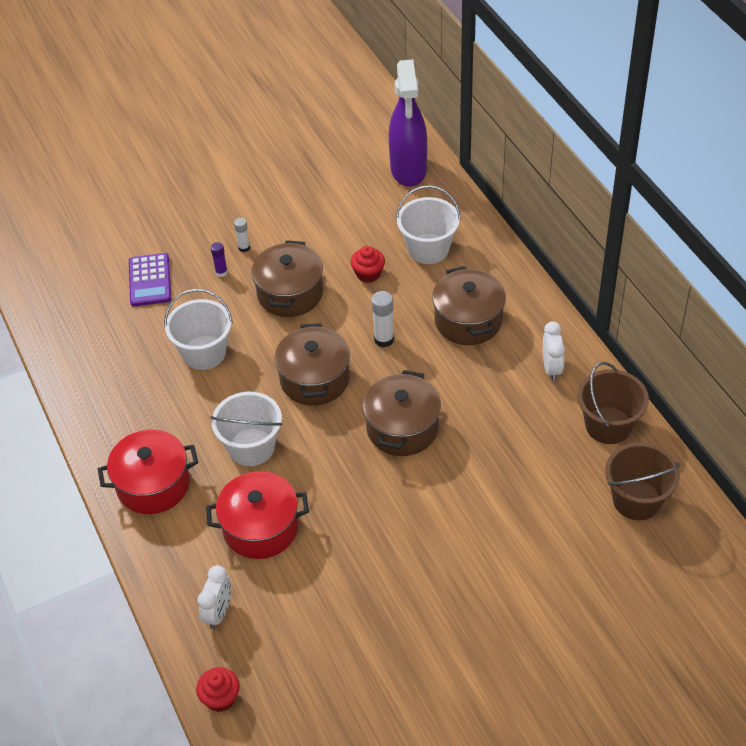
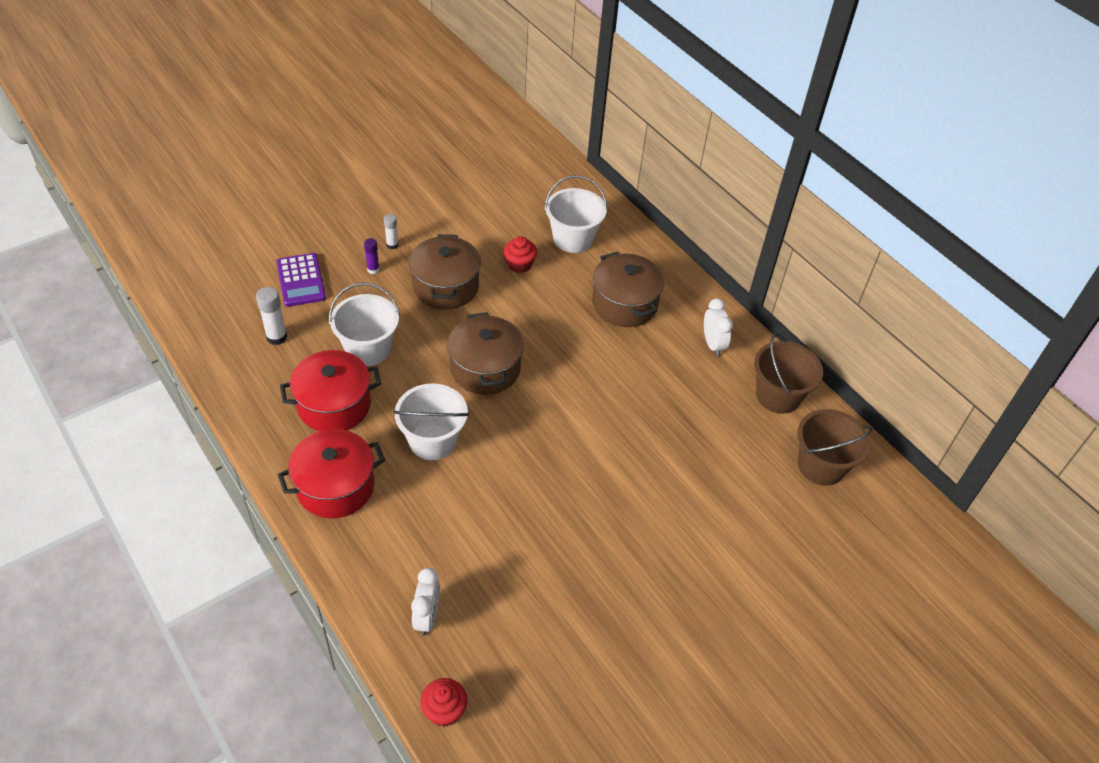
camera: 15 degrees left, 0 degrees up
(260, 528) = (456, 523): red pot -> red pot (334, 405)
(384, 339) = (547, 326): white glue stick -> white glue stick (276, 337)
(402, 428) = (581, 411): brown pot -> none
(408, 170) = (540, 167): purple spray bottle -> none

